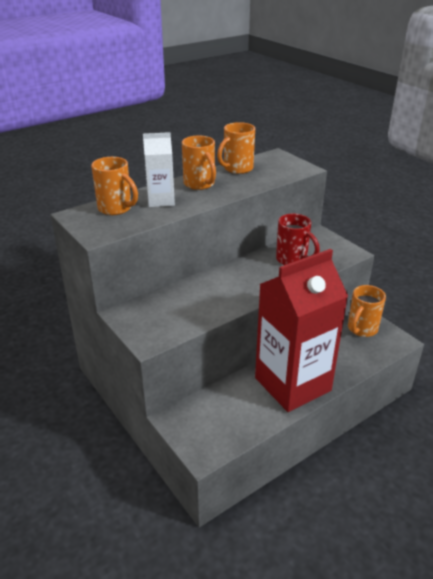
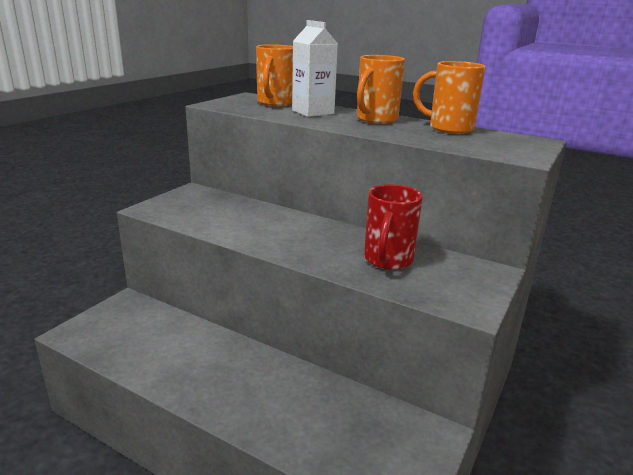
camera: 65 degrees right, 10 degrees down
(292, 384) = (216, 378): red carton -> none
(361, 329) = (397, 435): orange mug -> none

